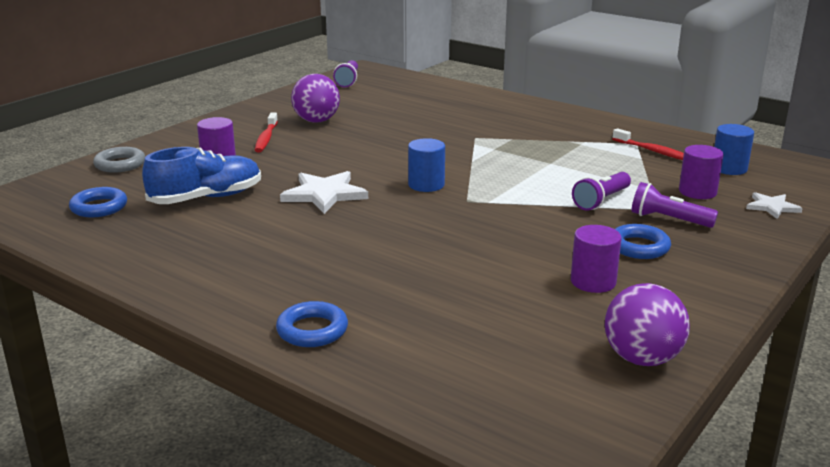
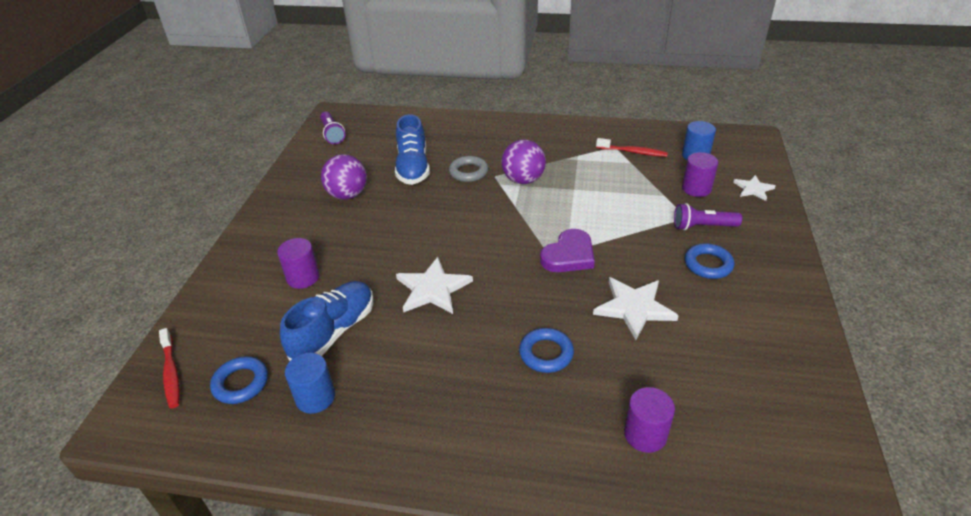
camera: 25 degrees left, 15 degrees up
(120, 164) = (210, 315): grey ring -> grey ring (468, 172)
(266, 138) = (321, 232): red toothbrush -> red toothbrush (171, 373)
(312, 330) = (563, 464): blue ring -> blue ring (546, 353)
(399, 116) = (413, 167): none -> blue shoe
(426, 185) = (504, 247): blue cylinder -> blue cylinder (315, 397)
(487, 205) = (569, 255): none -> purple heart
(513, 255) = (634, 308): none -> white star
(593, 282) = (710, 316): purple cylinder -> purple cylinder (645, 434)
(601, 201) = (643, 221): purple flashlight -> none
(642, 359) = (805, 387): purple ball -> purple ball (523, 180)

